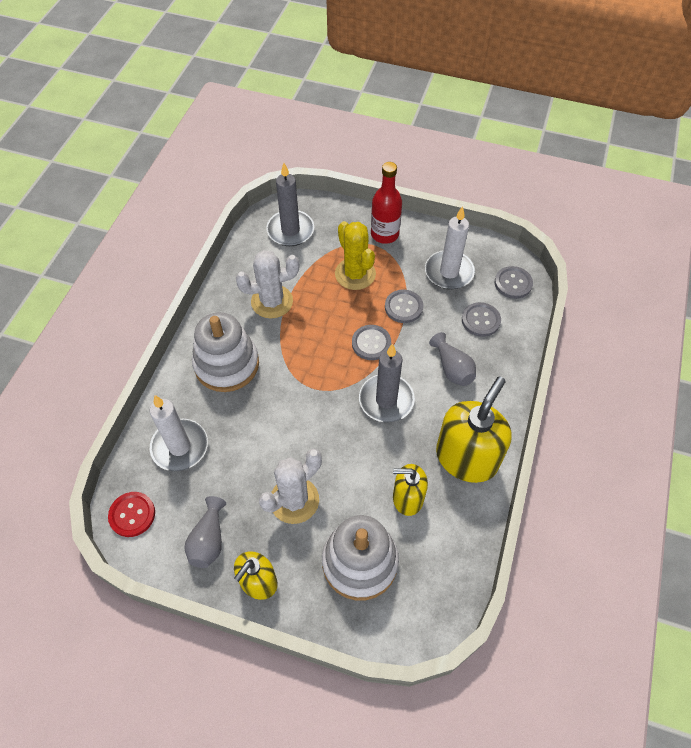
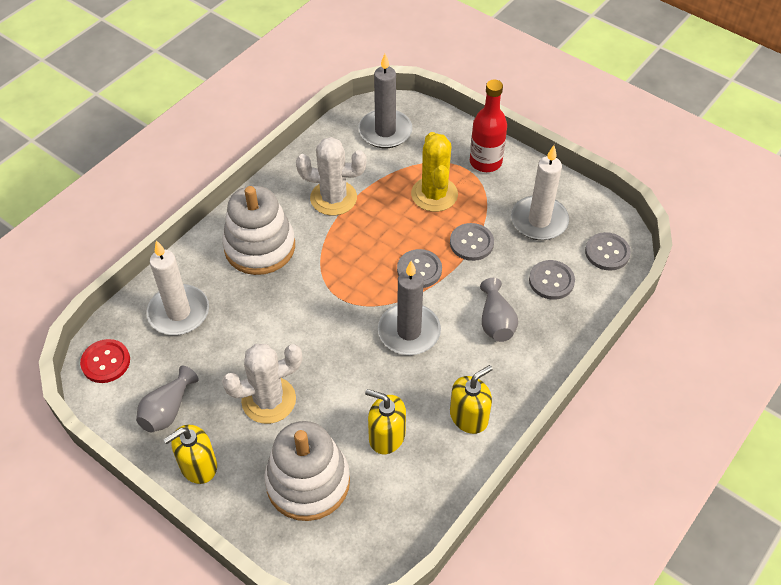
camera: 20 degrees right, 5 degrees down
(466, 458) = (469, 417): yellow soap dispenser -> yellow soap dispenser, size x0.58

